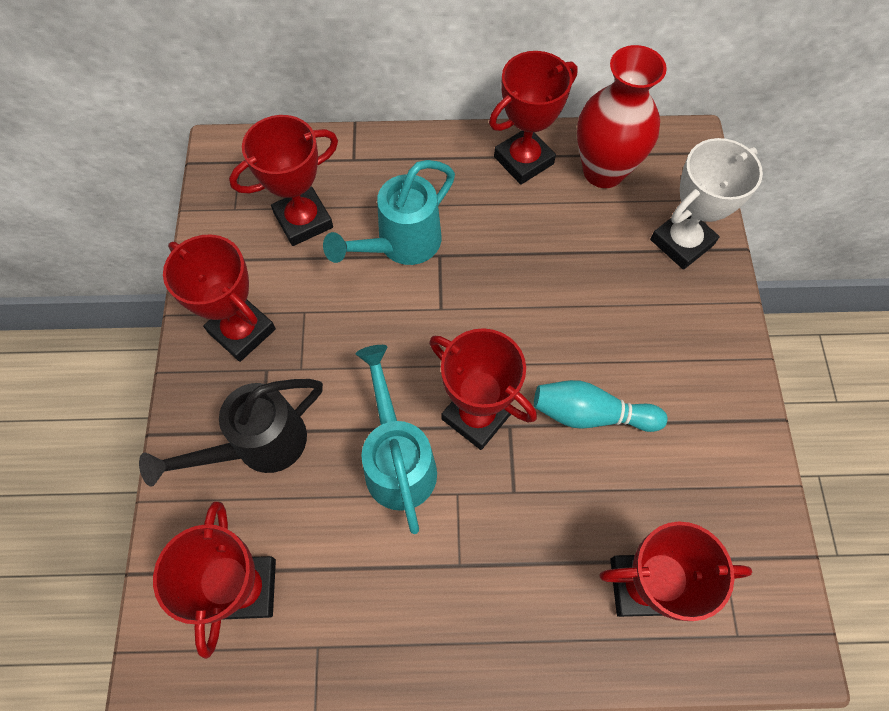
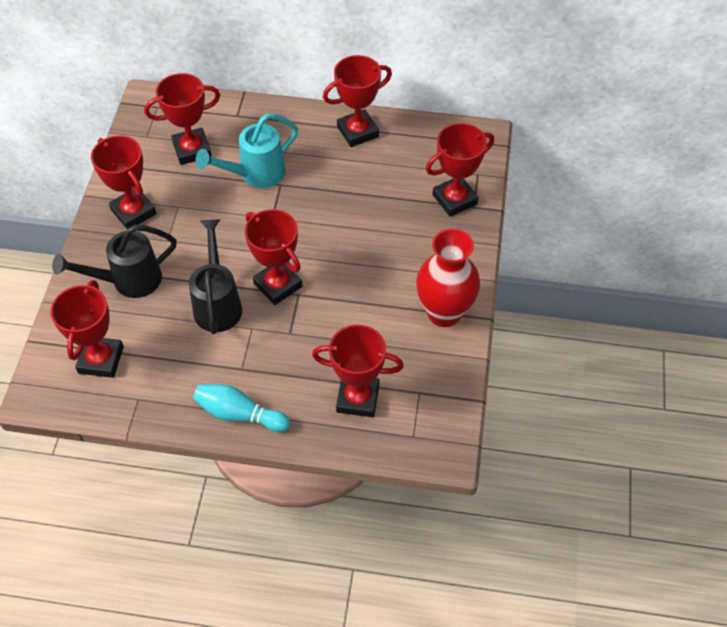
camera: 10 degrees right, 10 degrees down
(398, 460) = (218, 303): turquoise watering can -> black watering can
(591, 414) = (356, 295): turquoise bowling pin -> turquoise bowling pin (239, 414)
(603, 171) = (413, 146): red vase -> red vase (444, 312)
(682, 242) = (454, 199): white trophy -> red trophy

